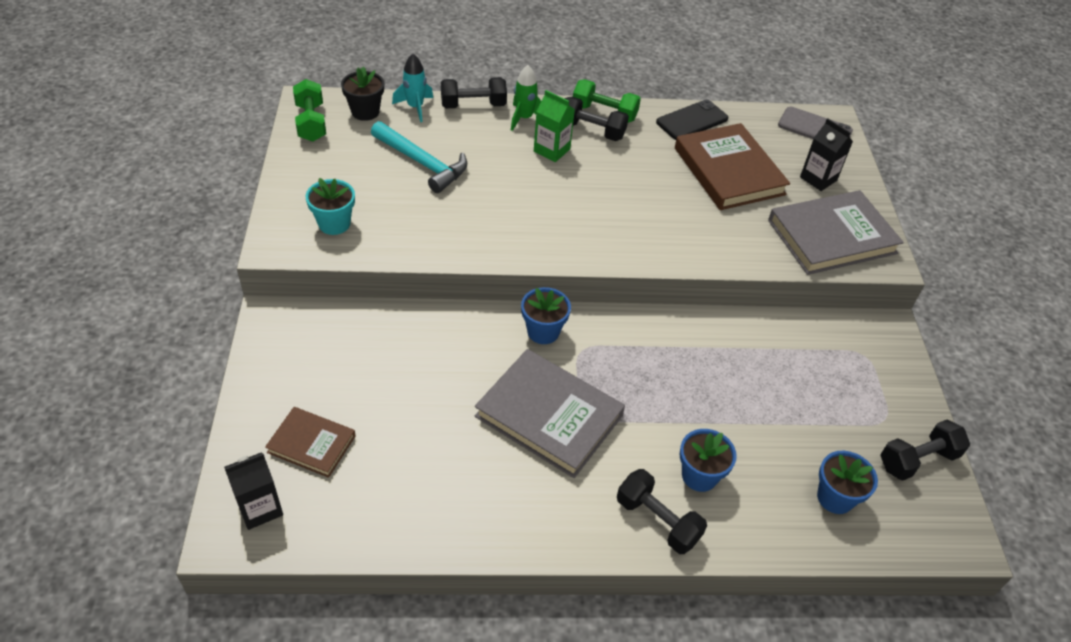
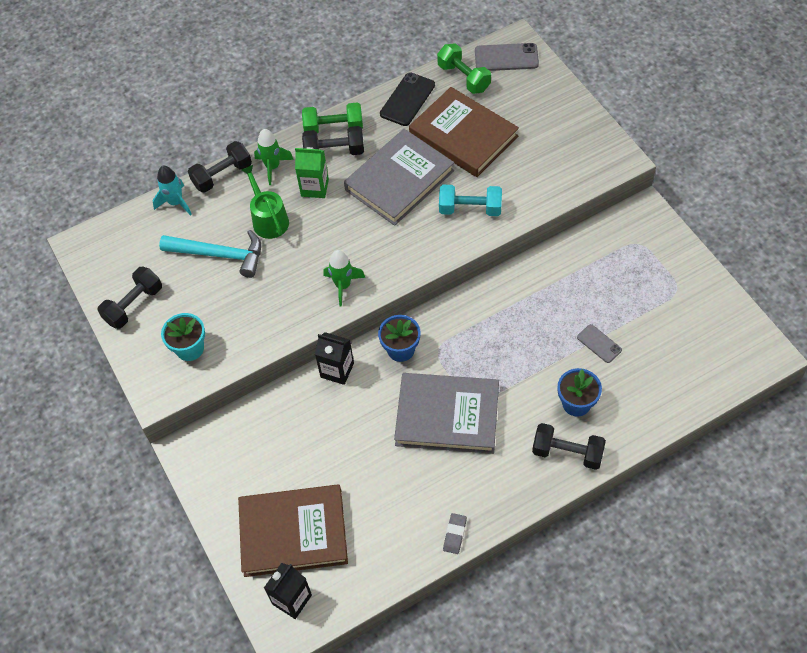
camera: 20 degrees left, 10 degrees up
(311, 122) = (100, 264): green dumbbell -> green dumbbell (464, 78)
(311, 444) = (293, 532): brown book -> brown book, size x1.77
(365, 112) = (137, 229): black flower pot -> none
(476, 538) = (455, 534): none -> grey eraser
(489, 156) = (268, 219): none -> green watering can
(519, 240) = (343, 286): none -> green rocket
(695, 233) = (470, 209): none -> turquoise dumbbell
(762, 429) = (599, 343): none -> grey phone
(818, 179) = (534, 107): black carton -> black carton (337, 370)
(831, 236) = (571, 158): grey book -> grey book (399, 180)
(835, 497) = (673, 369): blue flower pot -> none
(917, 460) = (713, 310): black dumbbell -> black dumbbell (134, 305)

